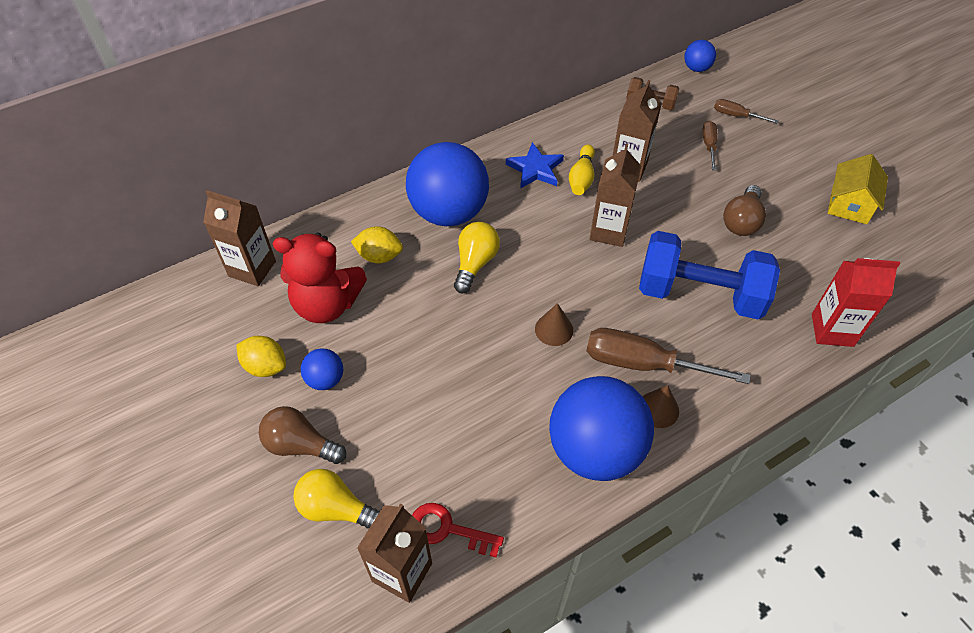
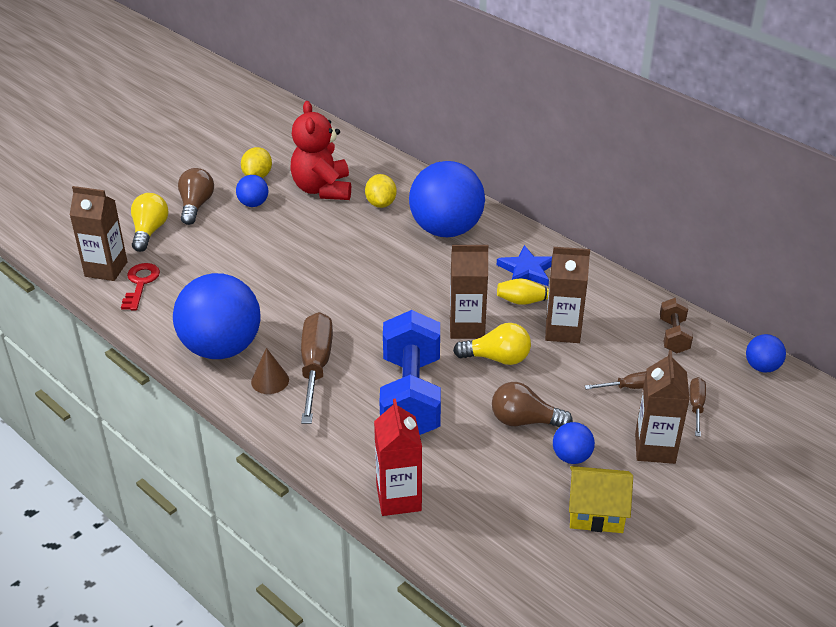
camera: 75 degrees right, 15 degrees down
(252, 269) = (344, 149): brown carton -> brown carton (655, 448)
(475, 263) = (393, 254): yellow light bulb -> yellow light bulb (497, 358)
(554, 329) = (336, 309): brown cone -> none
(787, 202) = (571, 457): none -> blue ball

